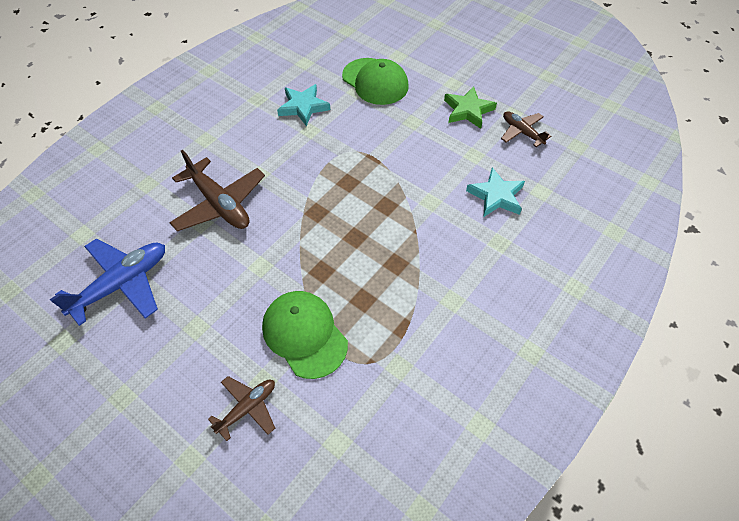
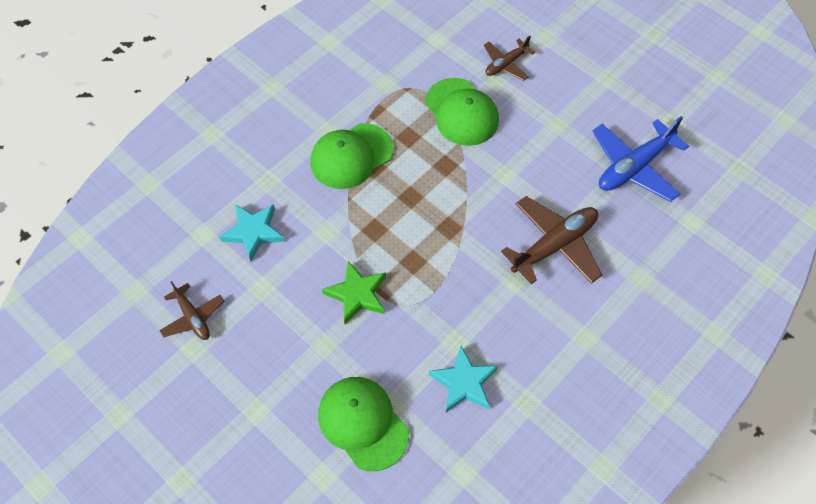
camera: 175 degrees left, 5 degrees up
(219, 204) = (554, 245): brown plane -> brown plane turned 90 degrees clockwise
(420, 273) = (351, 156): none -> green cap
(468, 110) = (249, 358): green star -> green star (357, 294)

